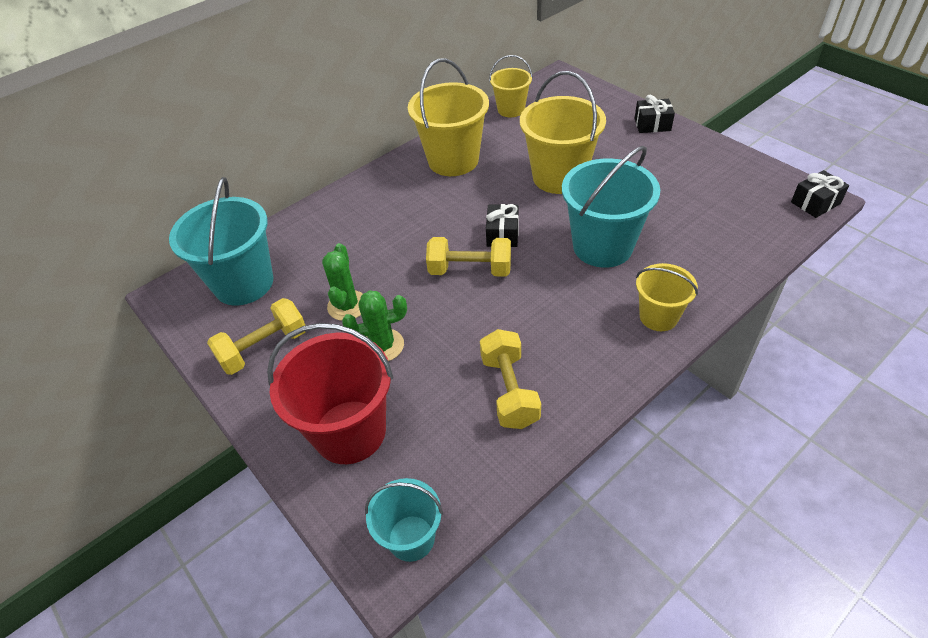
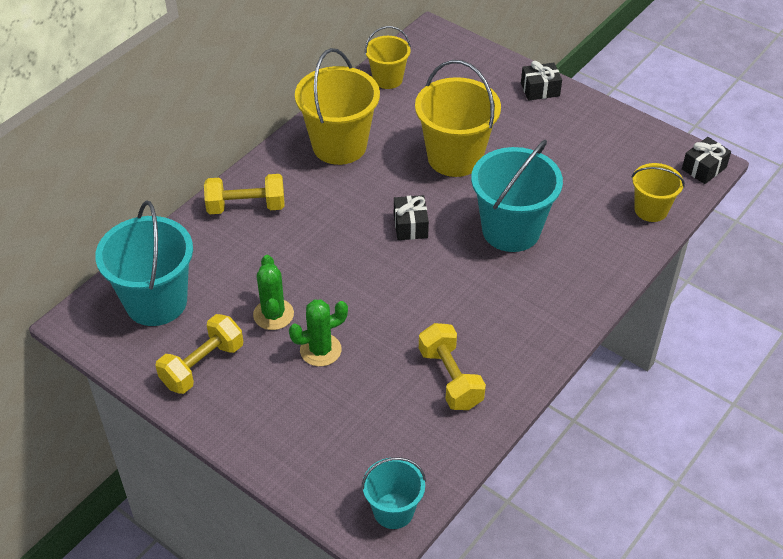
camera: 15 degrees left, 0 degrees up
(350, 431) = (313, 432): red bucket -> none
(470, 270) = (386, 266): yellow dumbbell -> yellow dumbbell (246, 207)
(658, 317) = (572, 295): yellow bucket -> yellow bucket (651, 210)

